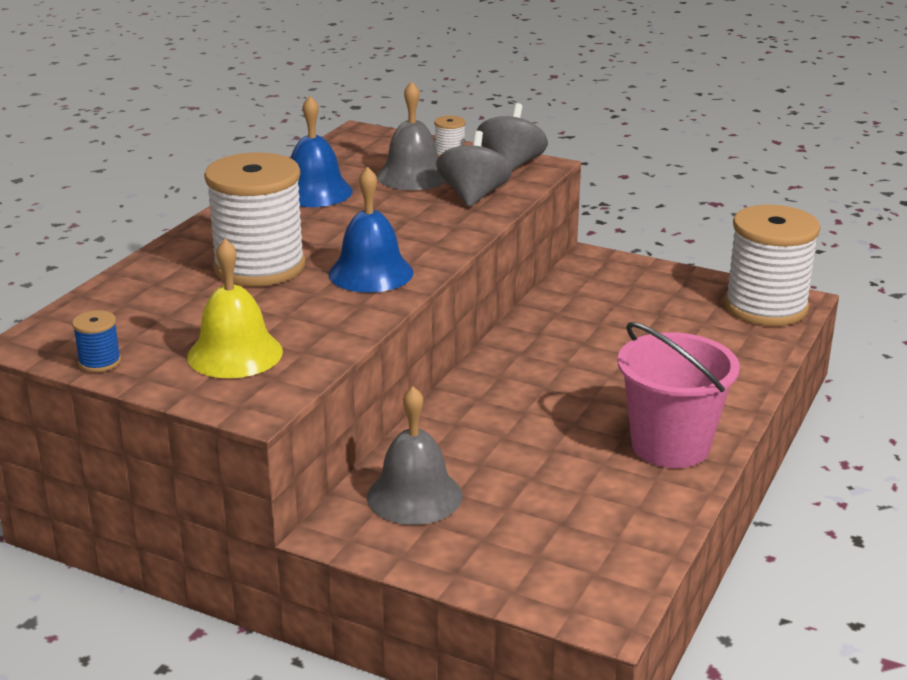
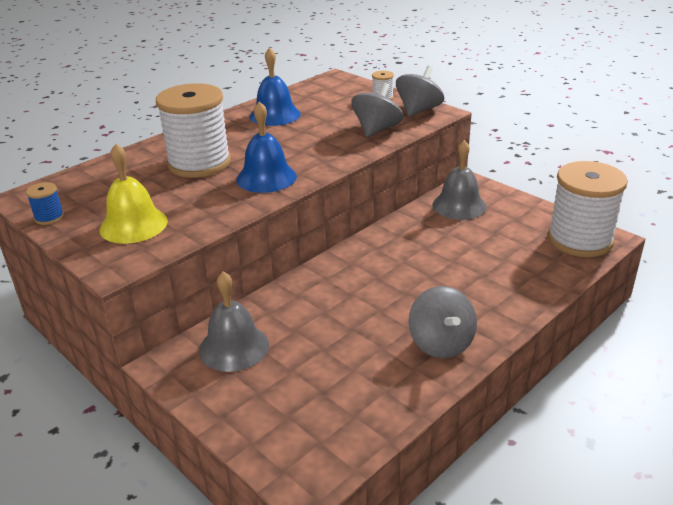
camera: 20 degrees right, 5 degrees up
(413, 176) = (346, 110): grey bell -> grey bell (459, 205)
(670, 446) = (441, 343): pink bucket -> grey spinning top

